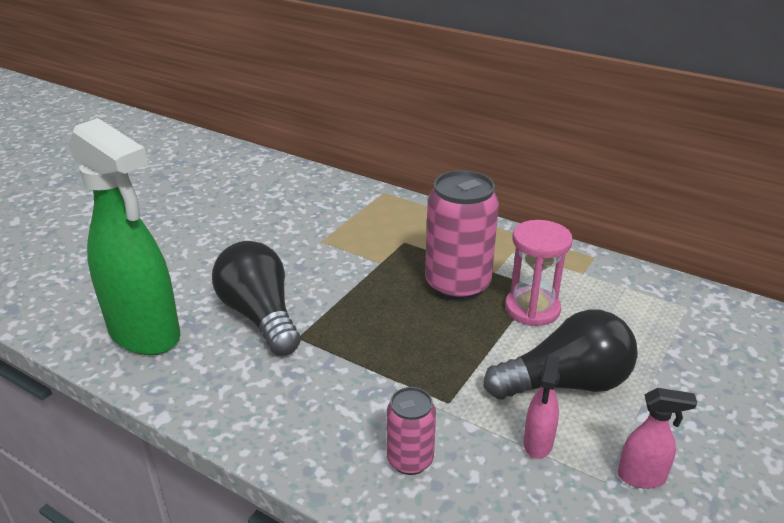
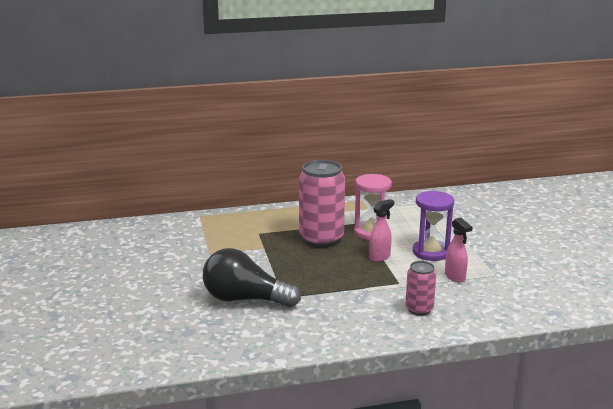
camera: 45 degrees left, 10 degrees down
(145, 334) = (195, 339): green spray bottle -> none
(565, 383) = (431, 252): black light bulb -> purple hourglass
(642, 477) = (504, 267): pink spray bottle -> pink spray bottle (380, 257)

